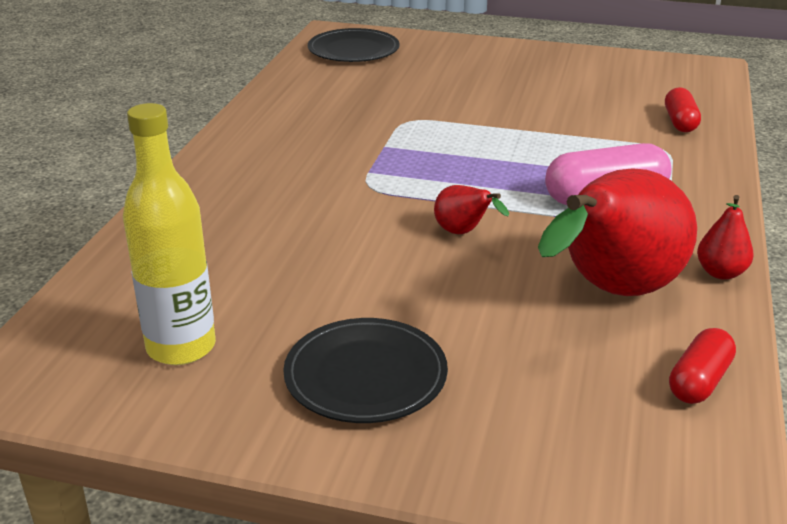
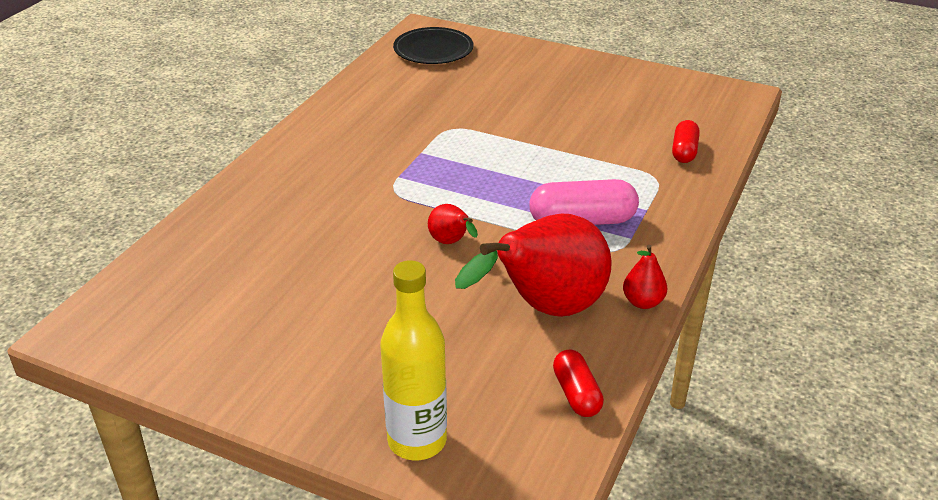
camera: 10 degrees right, 5 degrees up
(181, 347) = (203, 318): yellow bottle -> yellow bottle (417, 441)
(365, 375) = (327, 357): black plate -> none
(699, 381) = (576, 394): red capsule -> red capsule turned 60 degrees counterclockwise

